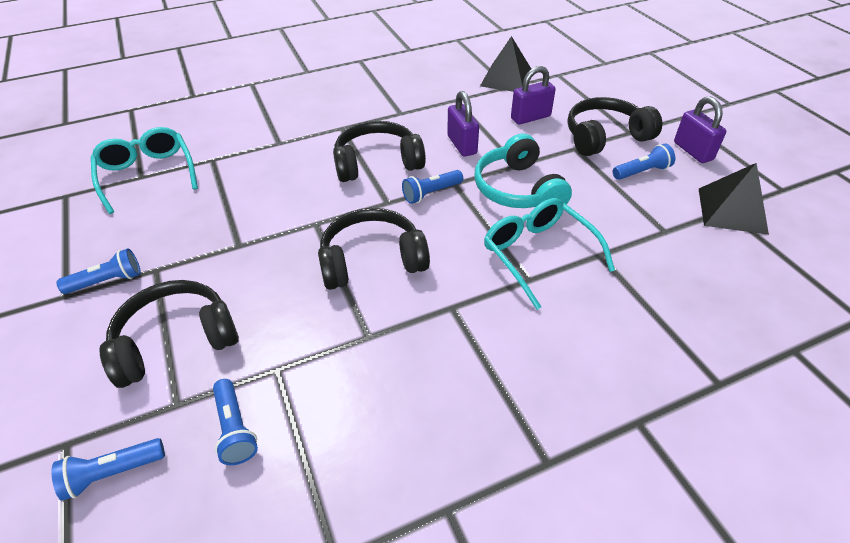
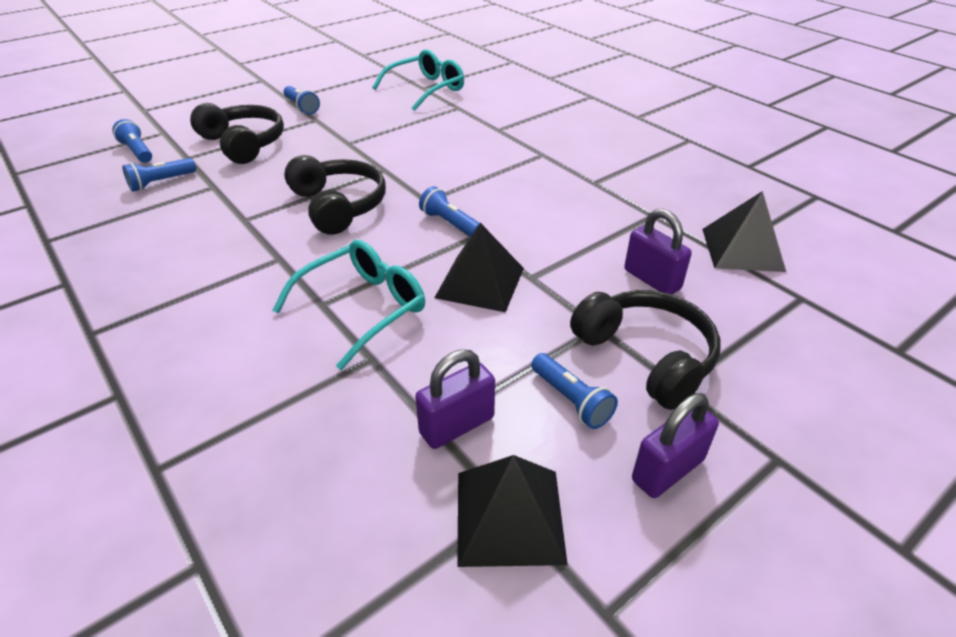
camera: 75 degrees right, 5 degrees down
(377, 163) = (490, 184): black headphones -> none
(462, 145) = (552, 232): purple padlock -> purple padlock (457, 425)
(518, 189) = (480, 282): turquoise headphones -> black pyramid

